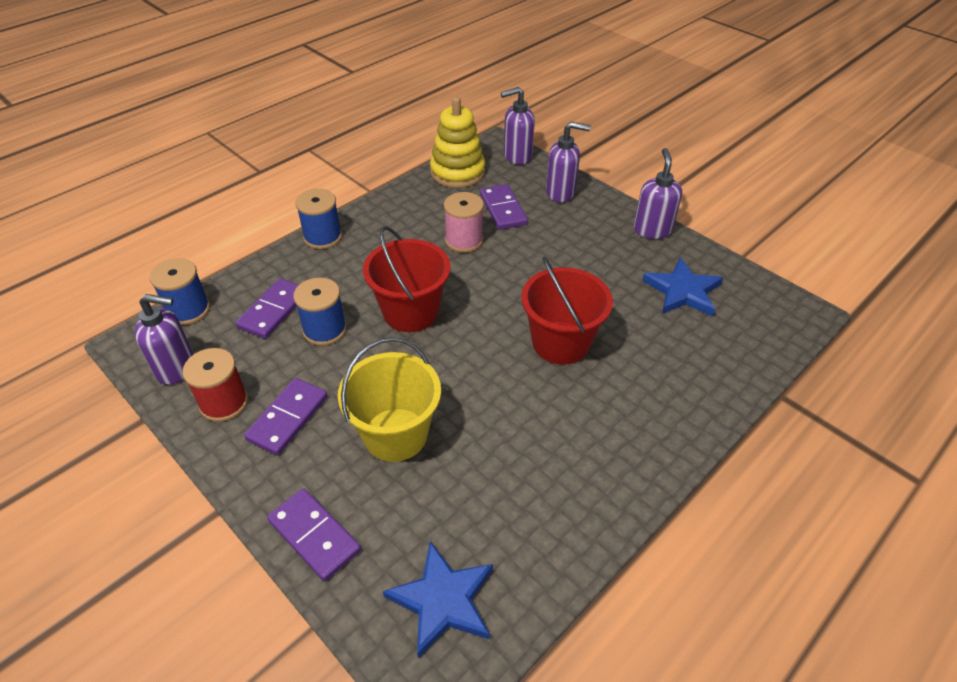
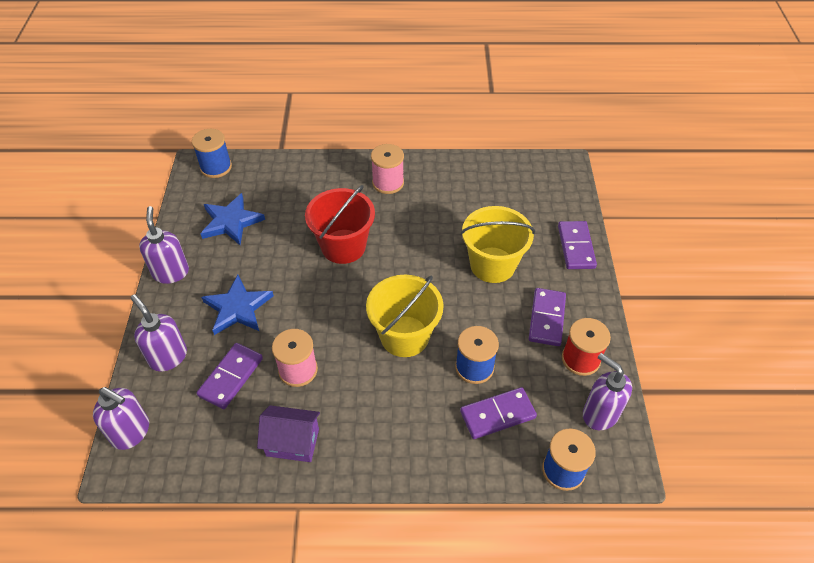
camera: 135 degrees left, 5 degrees up
(288, 418) = (546, 318): purple domino -> purple domino turned 60 degrees counterclockwise
(323, 237) = (397, 470): blue spool -> blue spool (216, 167)
(410, 312) = (404, 336): red bucket -> yellow bucket
(412, 208) = (292, 442): none -> purple house
(443, 600) = (537, 186): blue star -> blue star (238, 308)
(457, 172) = (203, 457): yellow stacking toy -> none
(618, 444) = (388, 183): none -> pink spool
(652, 230) = (171, 272): purple soap dispenser -> purple soap dispenser turned 120 degrees clockwise

